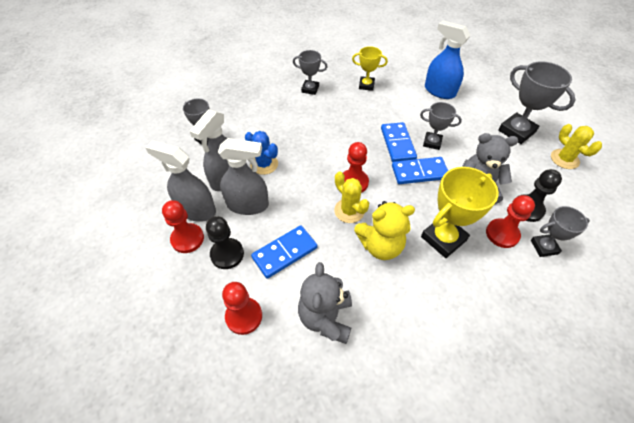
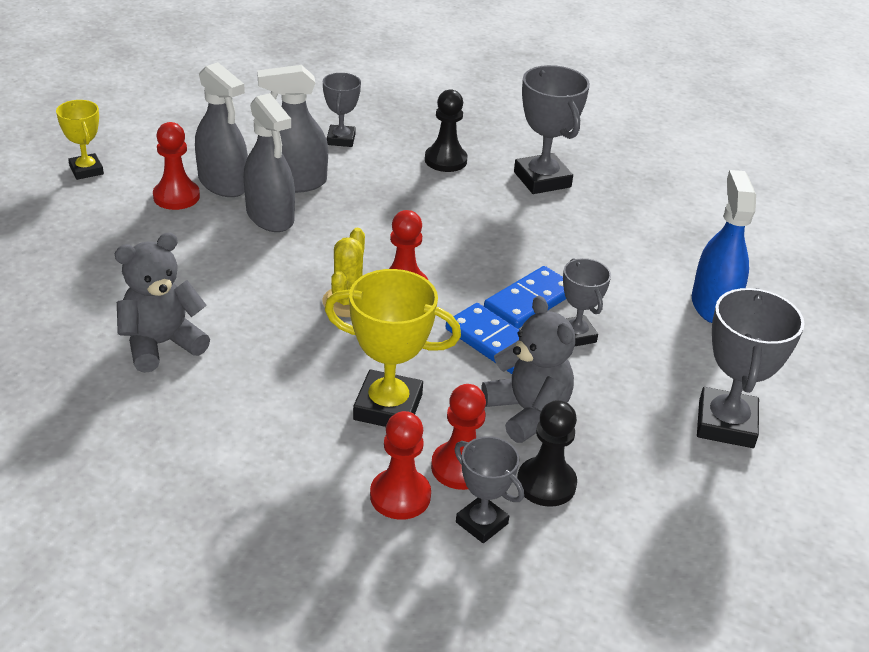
camera: 50 degrees right, 15 degrees down
(196, 210) = (223, 183): grey spray bottle -> grey spray bottle turned 150 degrees clockwise
(227, 254) = (182, 233): black pawn -> black pawn (445, 160)
(244, 316) = (111, 281): red pawn -> red pawn (400, 496)
(264, 164) = (350, 201): blue cactus -> none
(284, 252) = (226, 275): blue domino -> none
(310, 89) = (542, 179): grey trophy -> grey trophy, size x1.65
(366, 85) = (622, 226): yellow trophy -> yellow trophy (86, 170)
(380, 246) = (315, 351): yellow teddy bear -> none
(564, 159) = (726, 504): yellow cactus -> none

